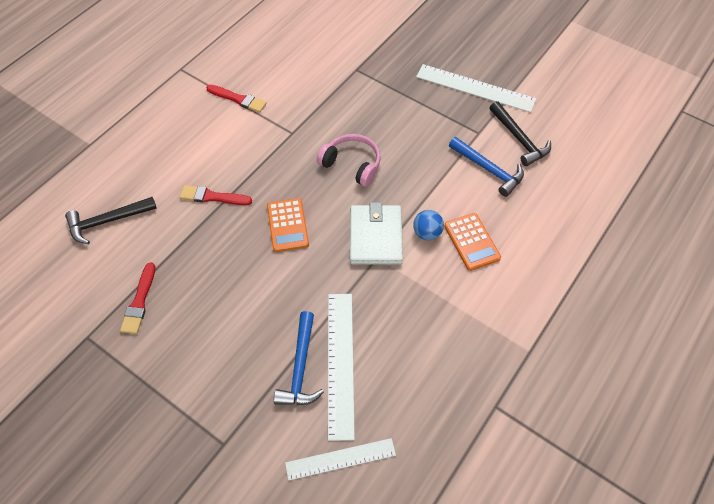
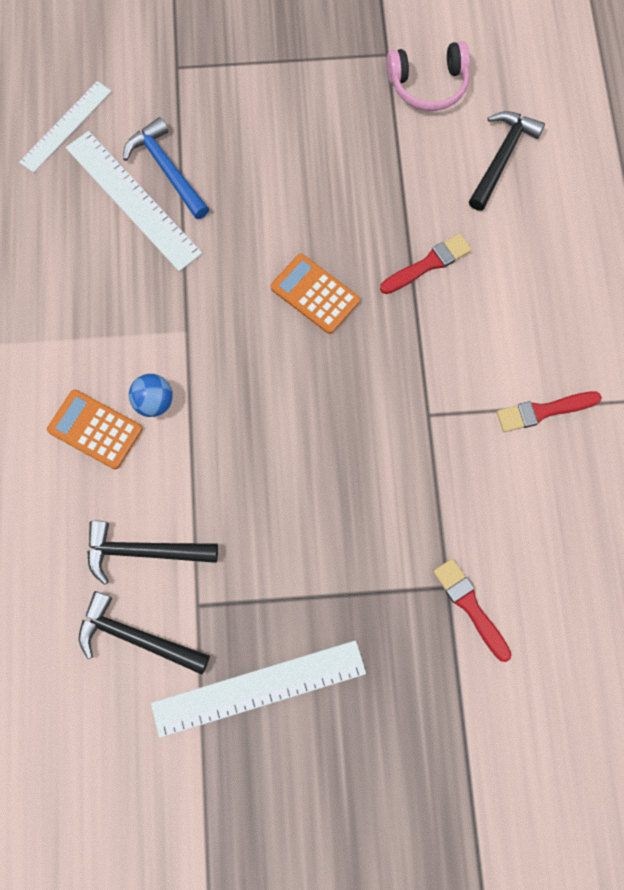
camera: 140 degrees right, 15 degrees up
(139, 301) = (377, 114): red brush -> red brush (470, 606)
(352, 165) = (315, 426): pink headphones -> pink headphones (428, 85)
(375, 236) = (208, 354): white wallet -> none
(488, 169) = (143, 552): blue hammer -> black hammer

